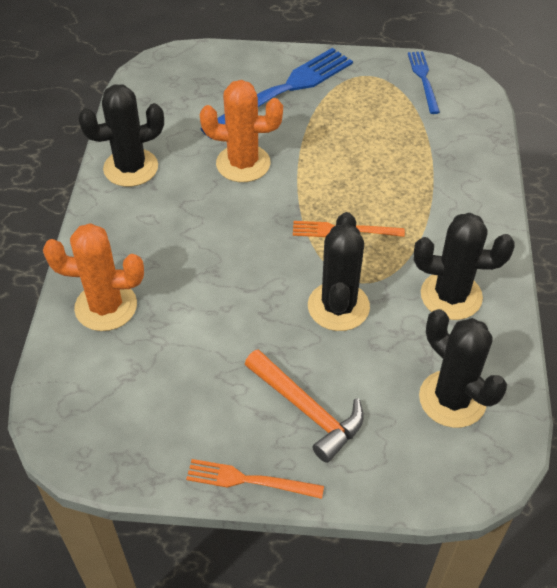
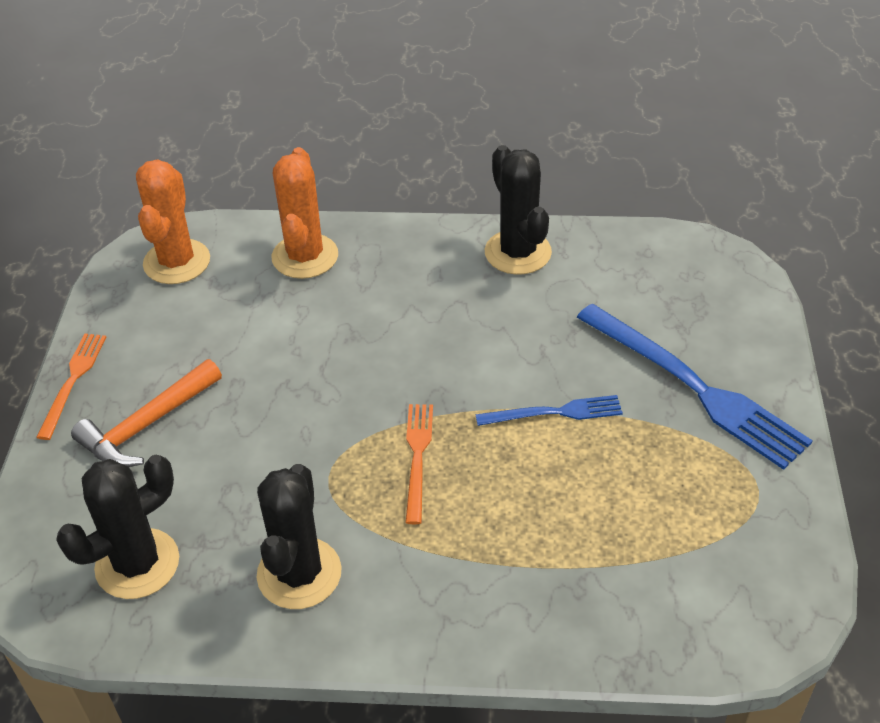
camera: 90 degrees right, 5 degrees down
(243, 163) = (536, 352): orange cactus -> orange cactus (177, 262)
(338, 306) = (290, 452): black cactus -> none
(423, 80) = (765, 565): blue fork -> blue fork (554, 413)

